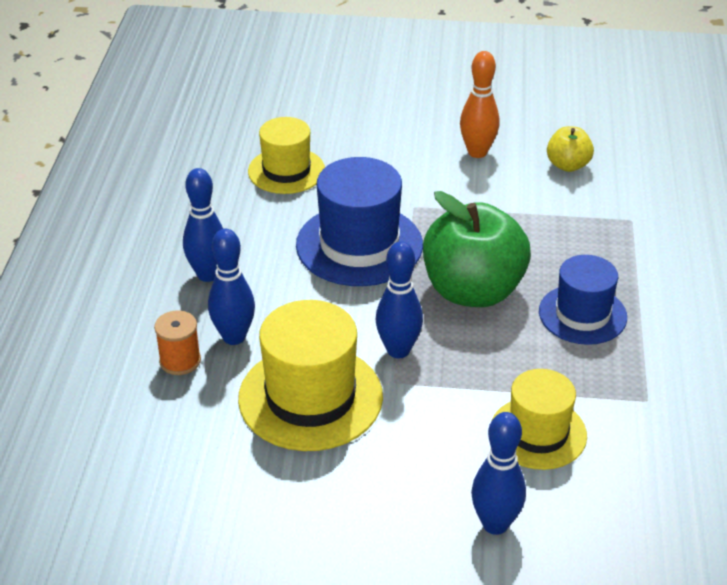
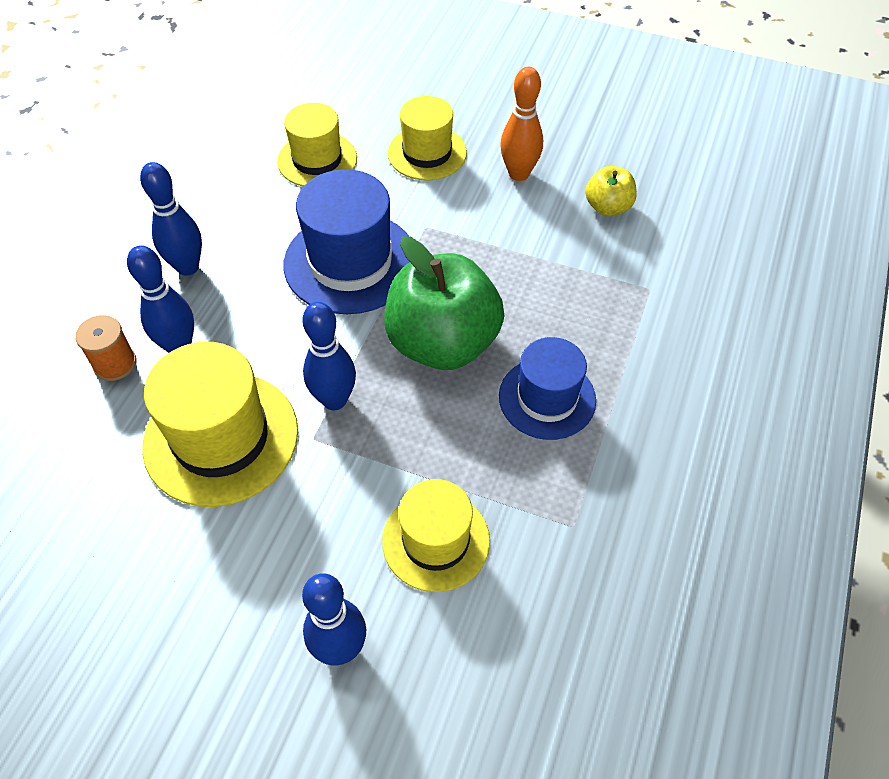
camera: 15 degrees right, 15 degrees up
(386, 149) = (427, 153): none -> yellow hat

